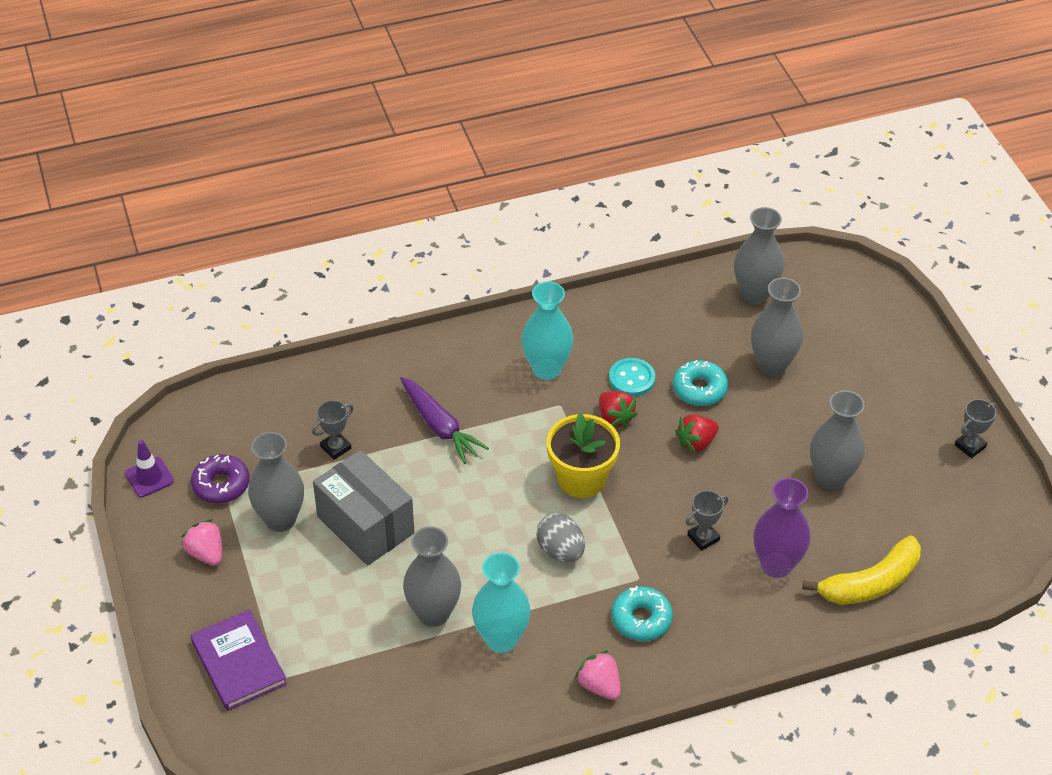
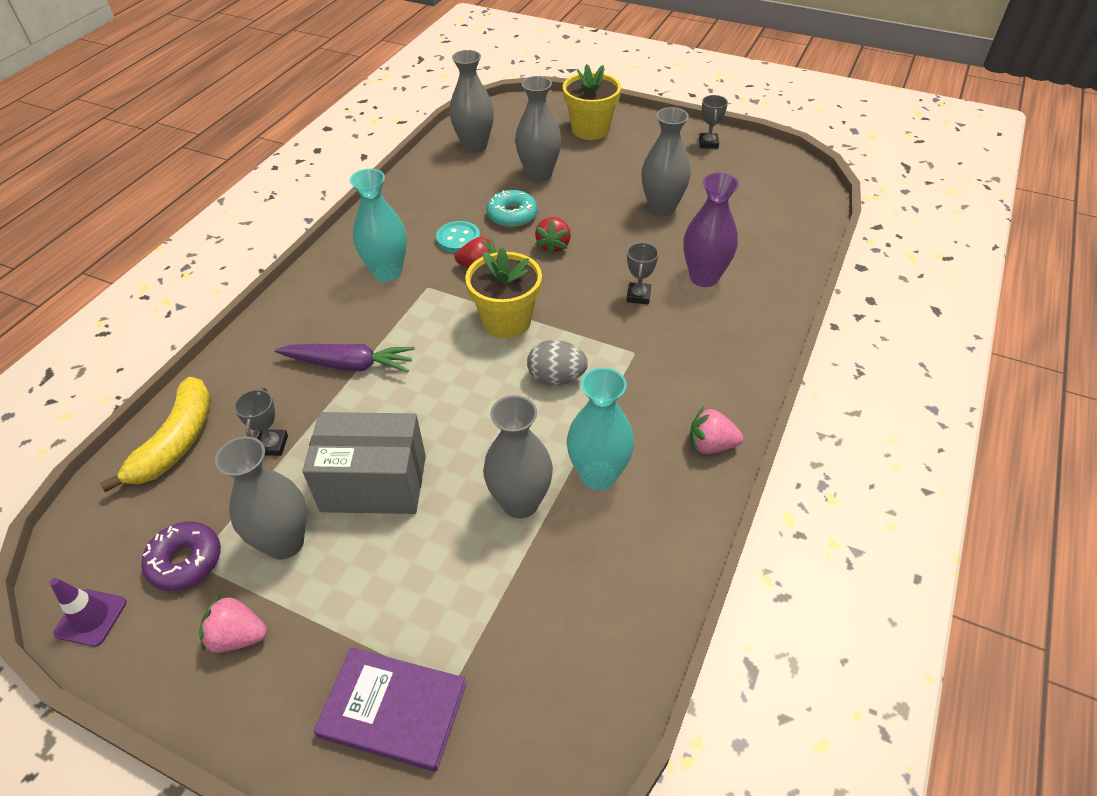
camera: 45 degrees left, 0 degrees up
(641, 619) = (673, 377): turquoise donut -> none
(870, 583) = (768, 247): yellow banana -> yellow banana (176, 442)
(880, 350) = (590, 129): none -> yellow flower pot

